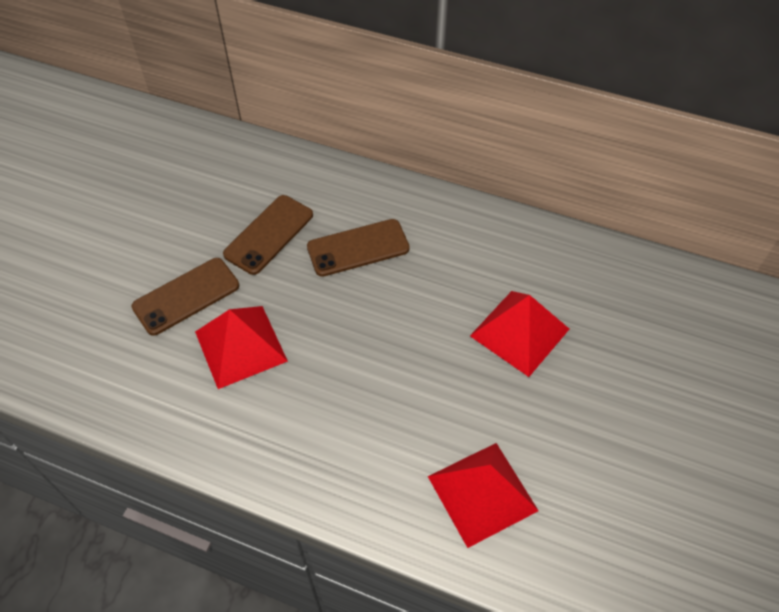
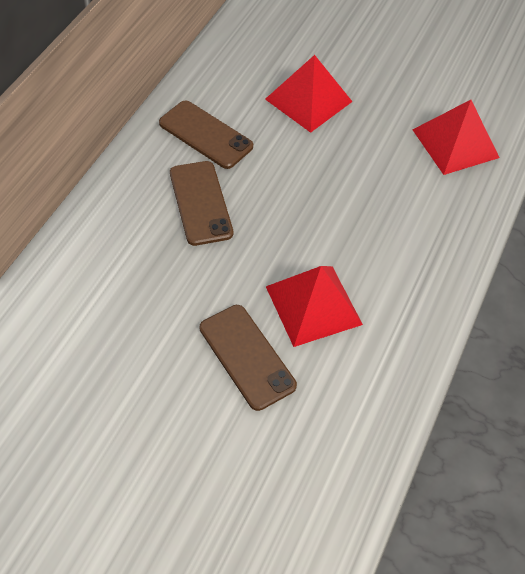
camera: 90 degrees left, 0 degrees up
(269, 234) = (170, 278): brown phone -> brown phone (206, 135)

